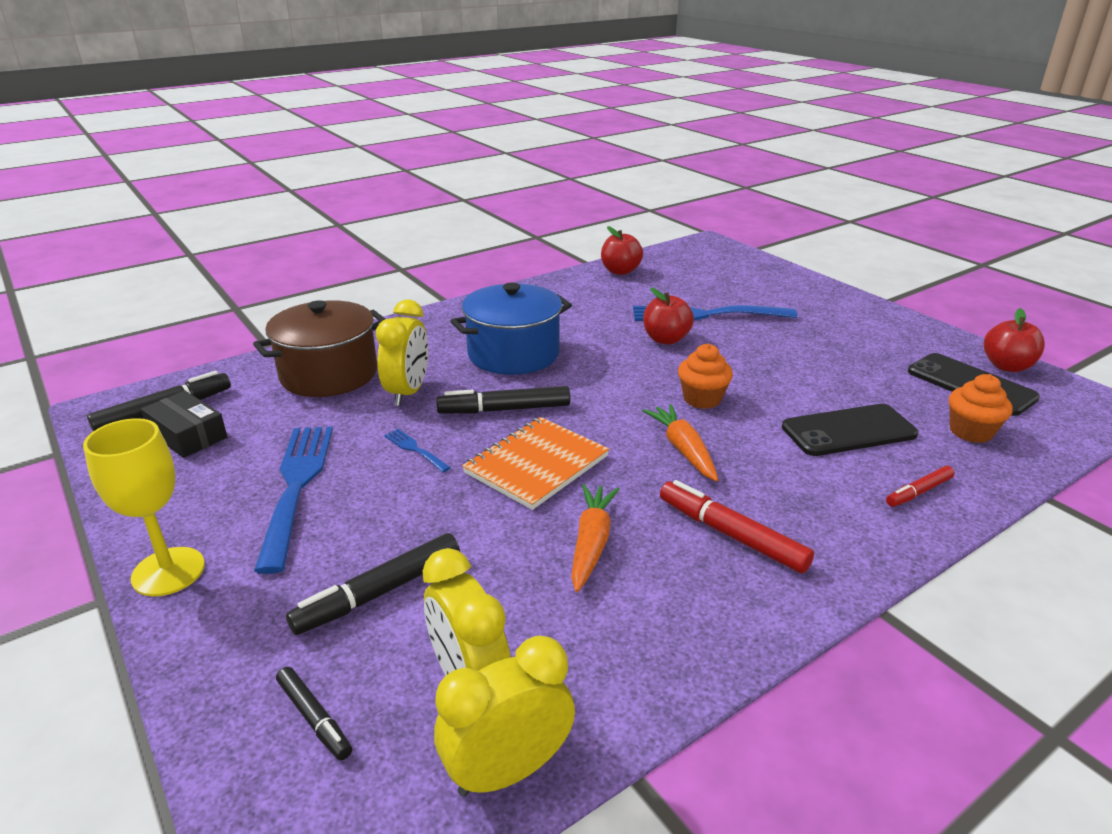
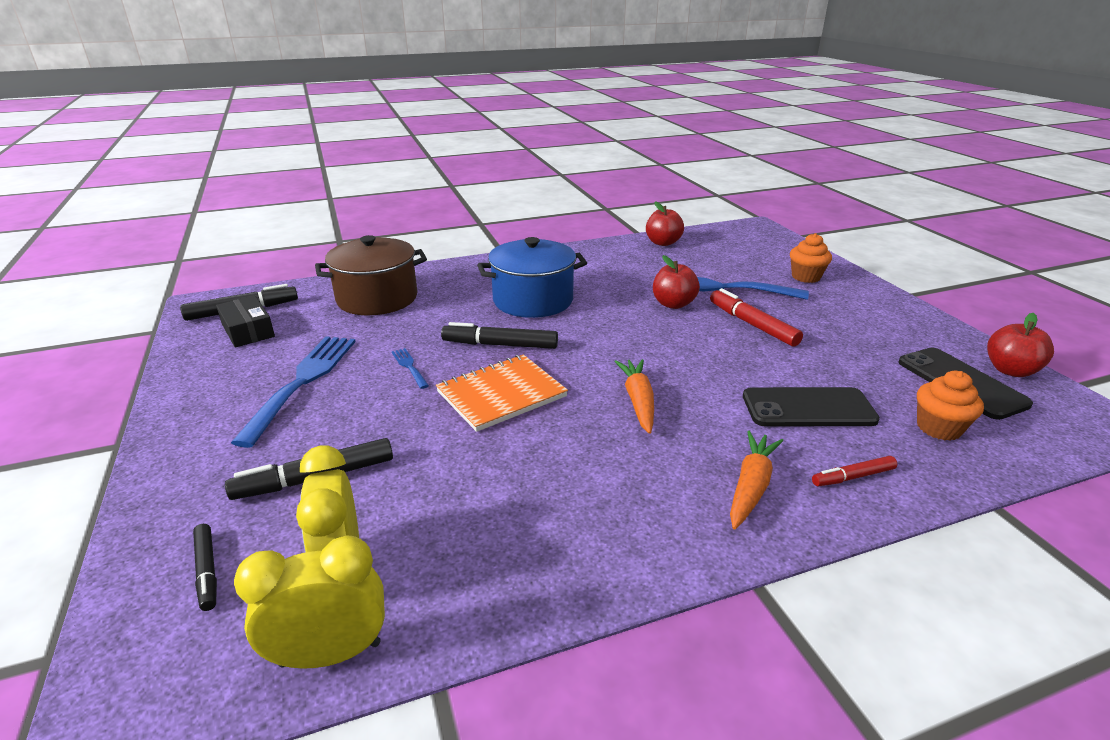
camera: 15 degrees right, 0 degrees up
(168, 571) = (173, 432): yellow goblet -> none
(408, 392) = (430, 320): yellow clock -> none
(591, 543) = (511, 469): orange carrot -> orange carrot (751, 486)
(702, 399) = (679, 359): orange cupcake -> orange cupcake (805, 277)
(731, 534) = (642, 484): red marker -> red marker (752, 324)

